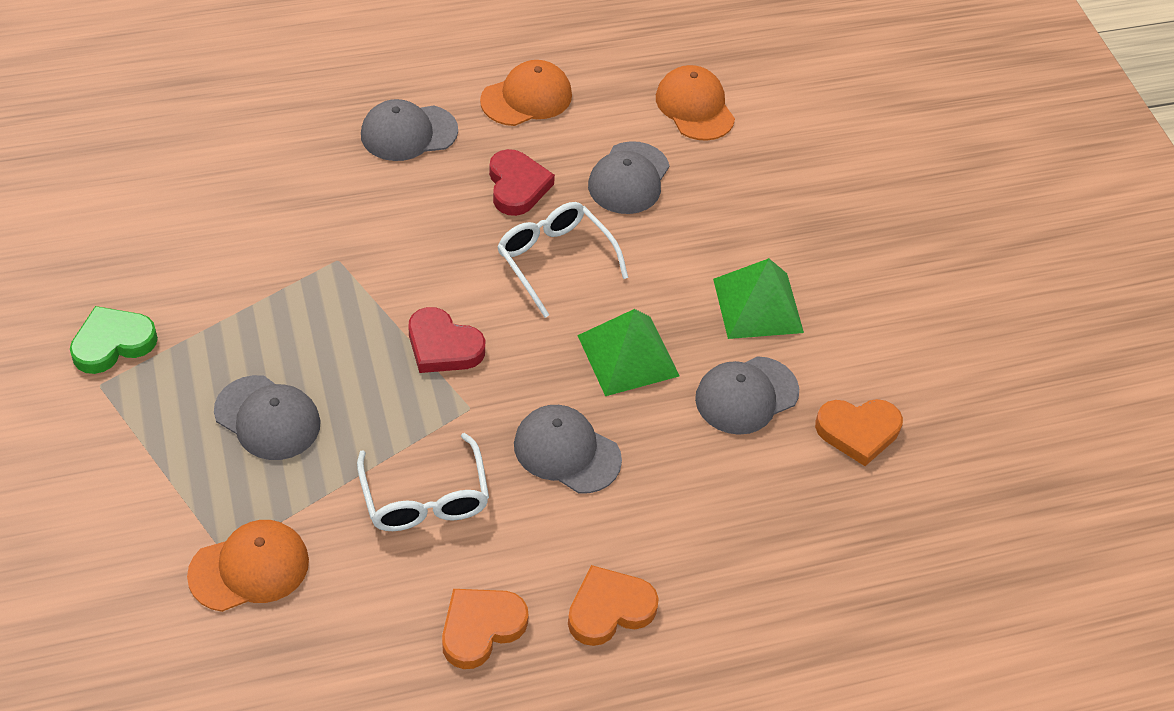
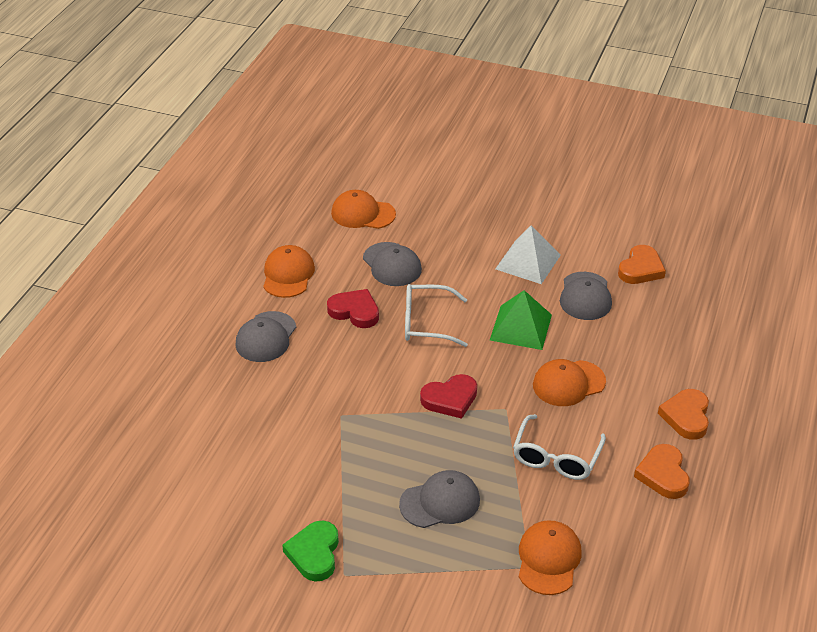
camera: 50 degrees left, 10 degrees down
(425, 498) = (556, 457): white glasses -> white glasses turned 90 degrees clockwise
(566, 452) = (568, 383): grey cap -> orange cap
(758, 305) = (528, 262): green pyramid -> white pyramid

